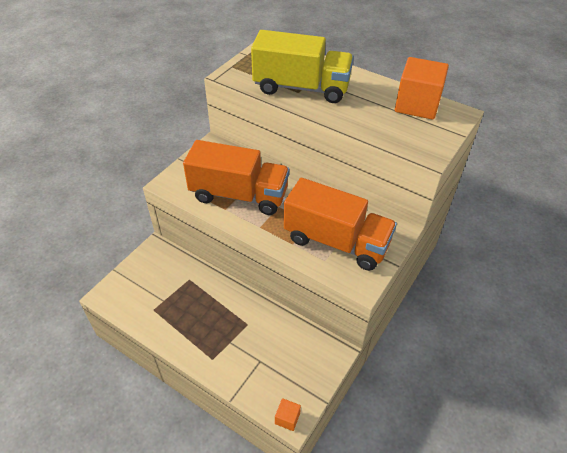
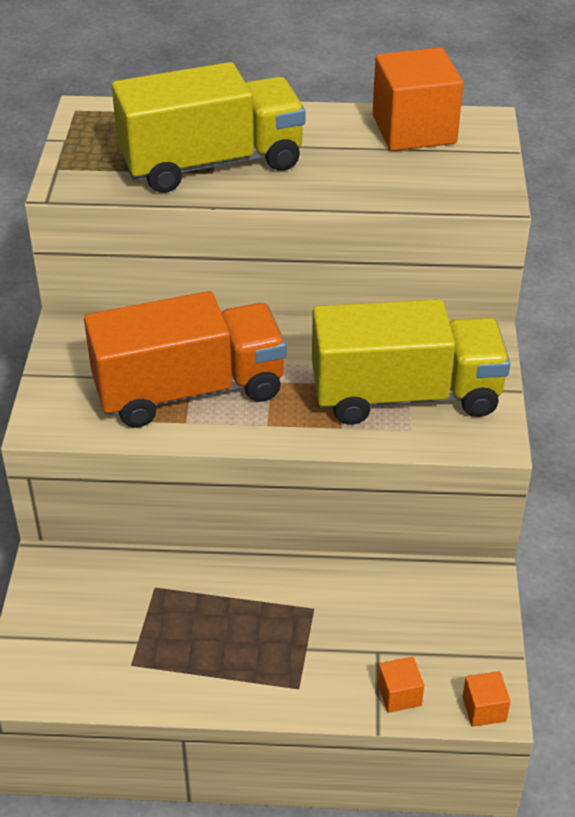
camera: 30 degrees left, 5 degrees down
(253, 388) = (399, 694): none -> orange cube
(336, 241) = (405, 395): orange truck -> yellow truck

